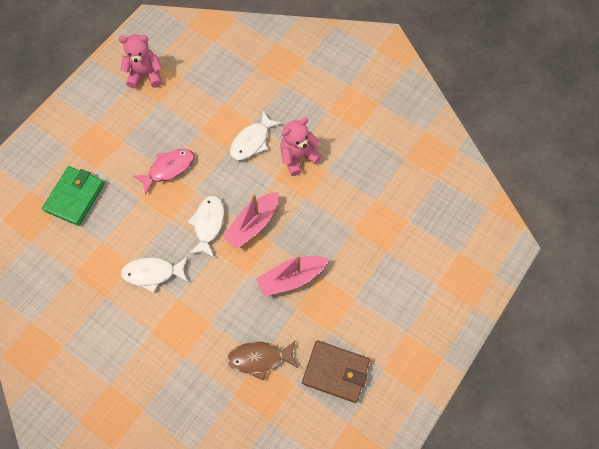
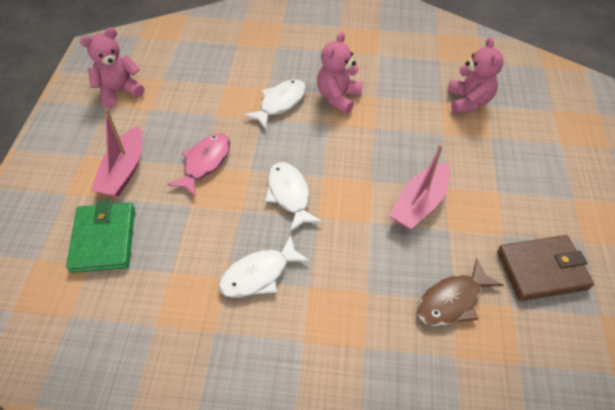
camera: 30 degrees left, 15 degrees down
(252, 141) = (280, 103): white fish -> white fish turned 150 degrees counterclockwise
(253, 224) = (338, 173): pink boat -> pink boat (124, 171)
(396, 210) = (468, 101): none -> pink teddy bear

